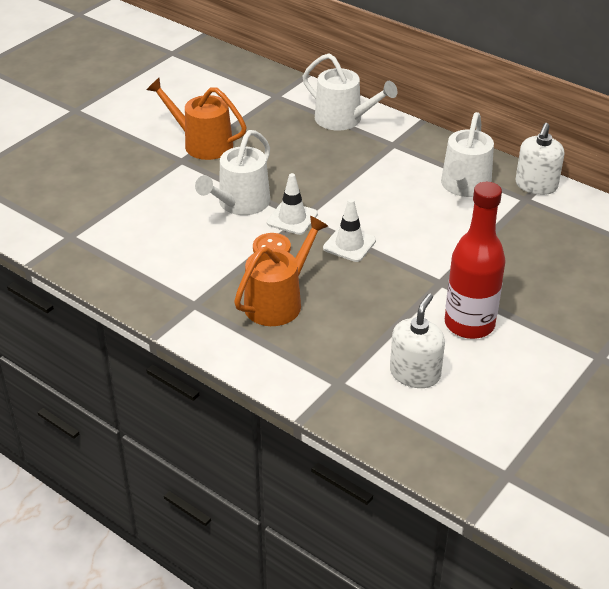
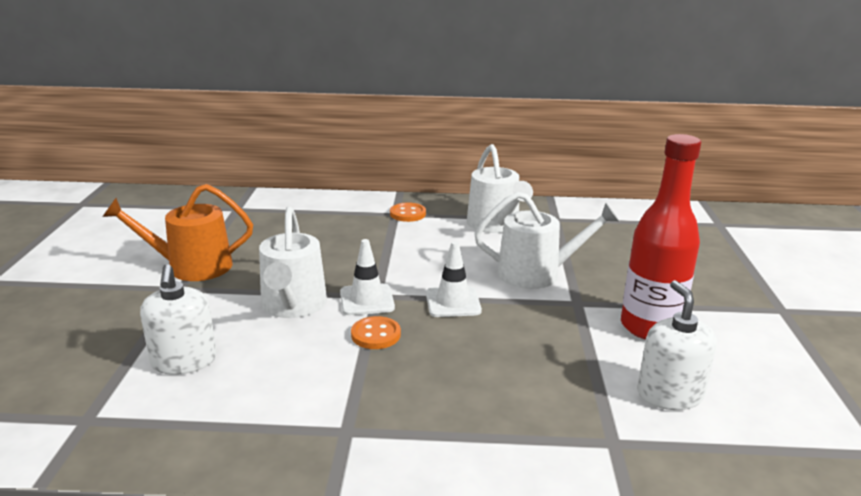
camera: 35 degrees left, 15 degrees down
(278, 302) = (444, 385): orange watering can -> none
(343, 119) = (326, 209): white watering can -> white watering can (536, 273)
(403, 148) = (408, 214): none -> orange button
(536, 185) = (550, 208): white soap dispenser -> white soap dispenser (184, 361)

